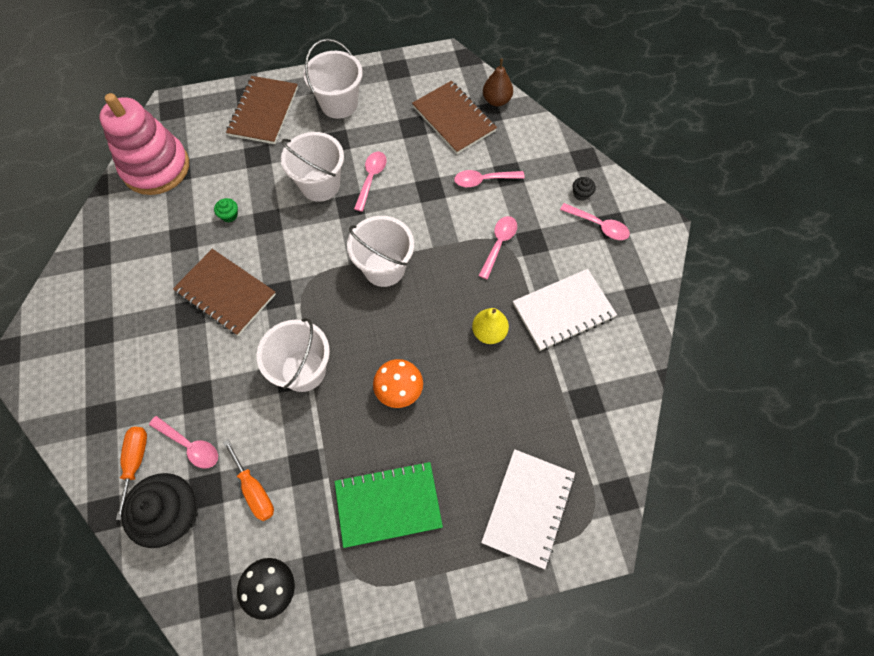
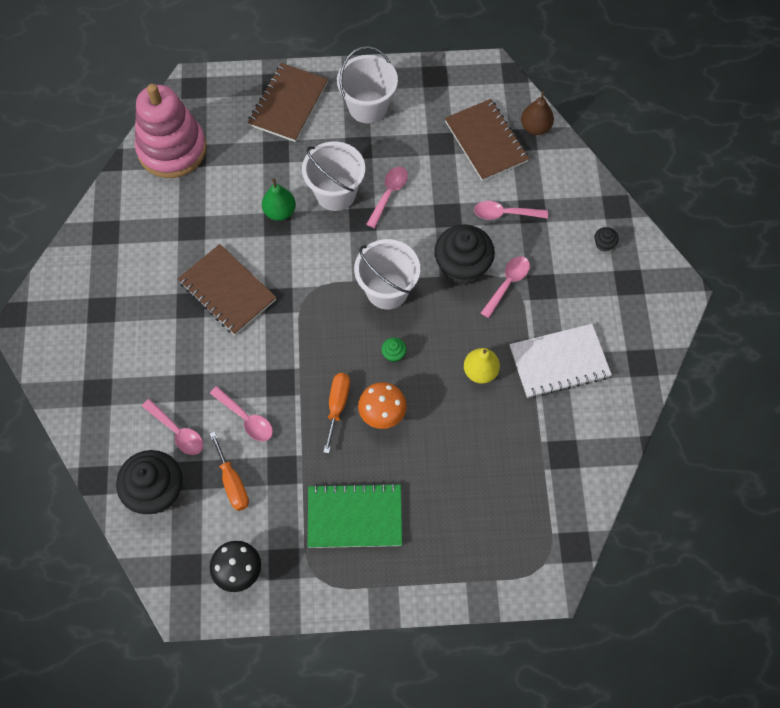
camera: 10 degrees right, 0 degrees up
(135, 462) = (126, 438): orange screwdriver -> orange screwdriver (337, 406)
(229, 215) = (240, 211): green cupcake -> green cupcake (393, 354)
(268, 210) = (280, 212): none -> green pear
(303, 370) = (293, 379): white bucket -> none
(453, 235) = (462, 267): none -> black cupcake
(528, 508) = (485, 543): white notebook -> none
(599, 225) = (615, 280): pink spoon -> pink spoon (246, 419)

